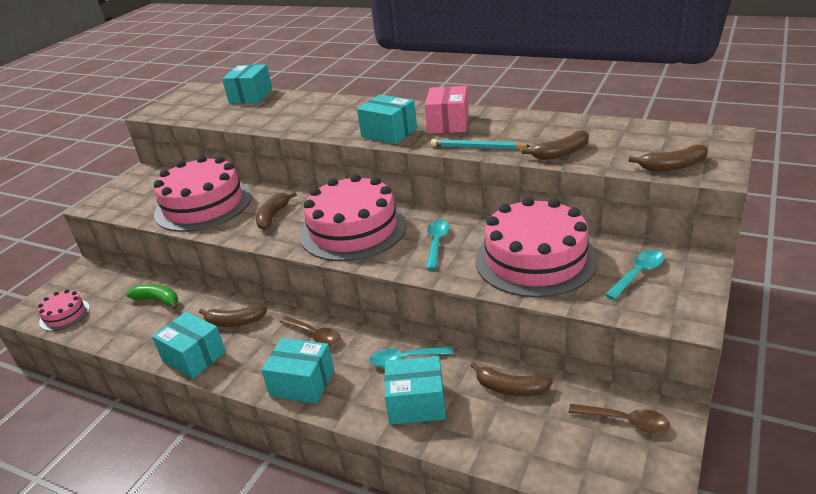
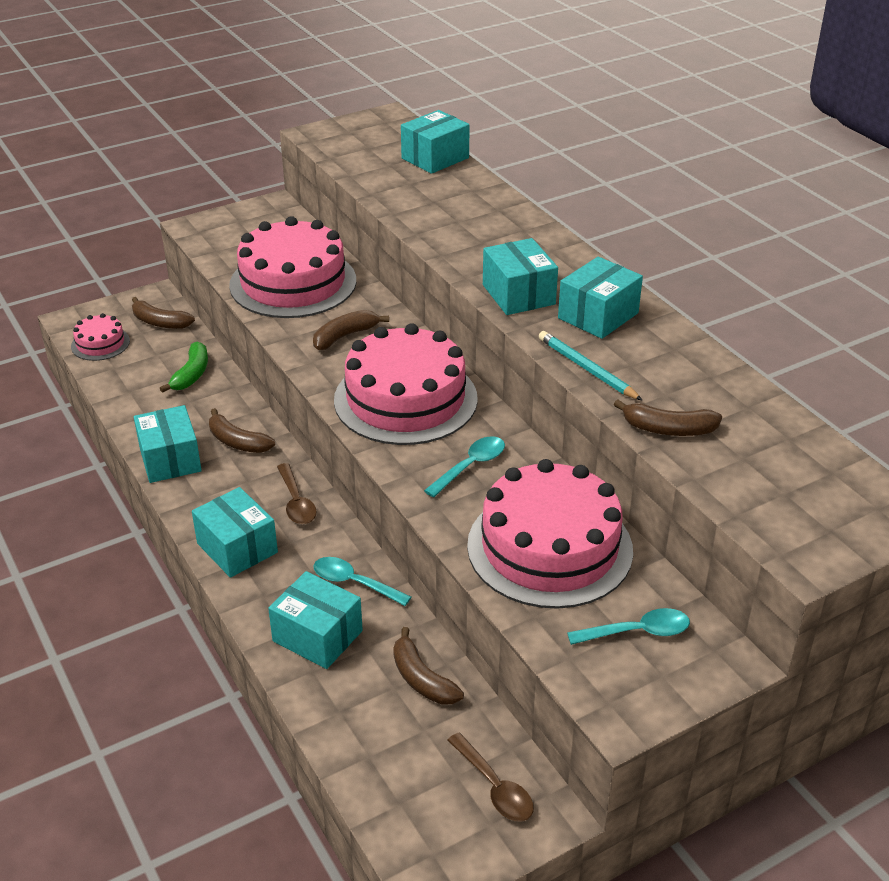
camera: 30 degrees right, 5 degrees up
(158, 300) = (191, 374): green banana -> green banana turned 45 degrees clockwise
(448, 123) = (598, 316): pink box -> turquoise box
(672, 166) = (770, 520): brown banana -> brown banana (160, 322)

